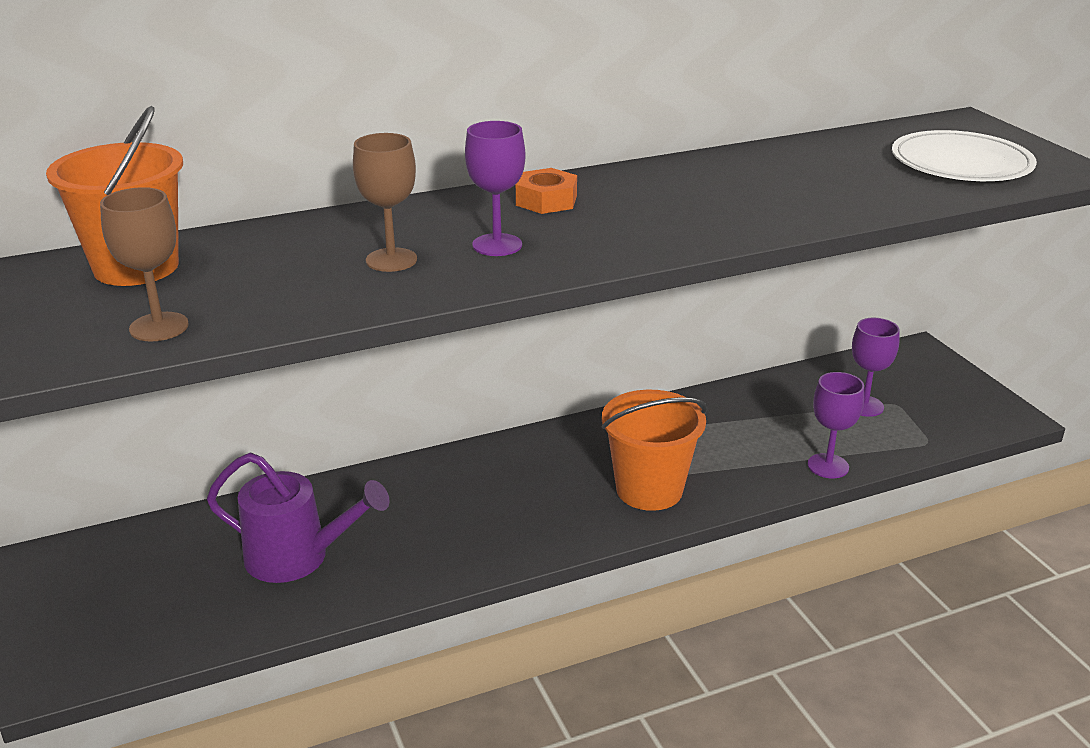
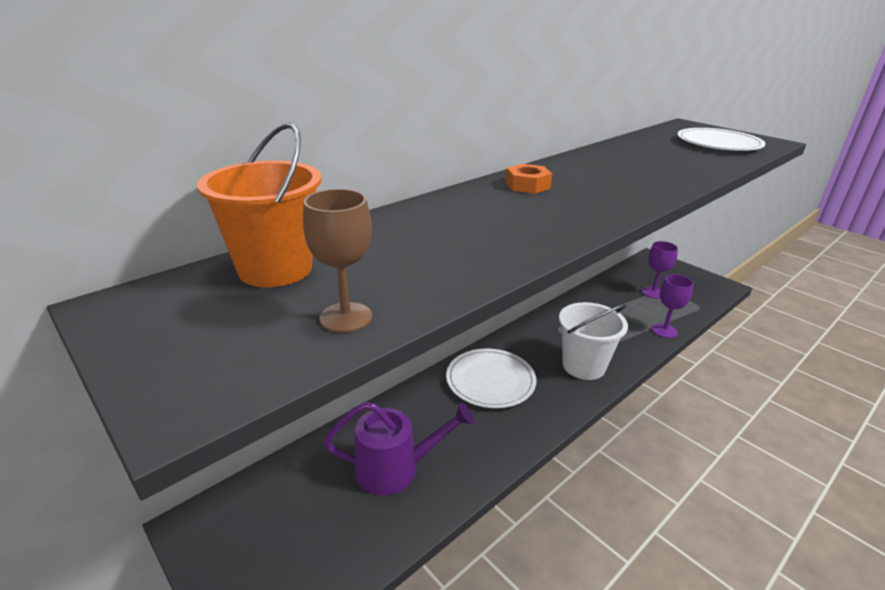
camera: 20 degrees left, 0 degrees up
(391, 260) = (474, 236): brown goblet -> none
(495, 482) = (490, 380): none -> white plate
(497, 245) = (533, 216): purple goblet -> none
(649, 490) = (583, 366): orange bucket -> white bucket

